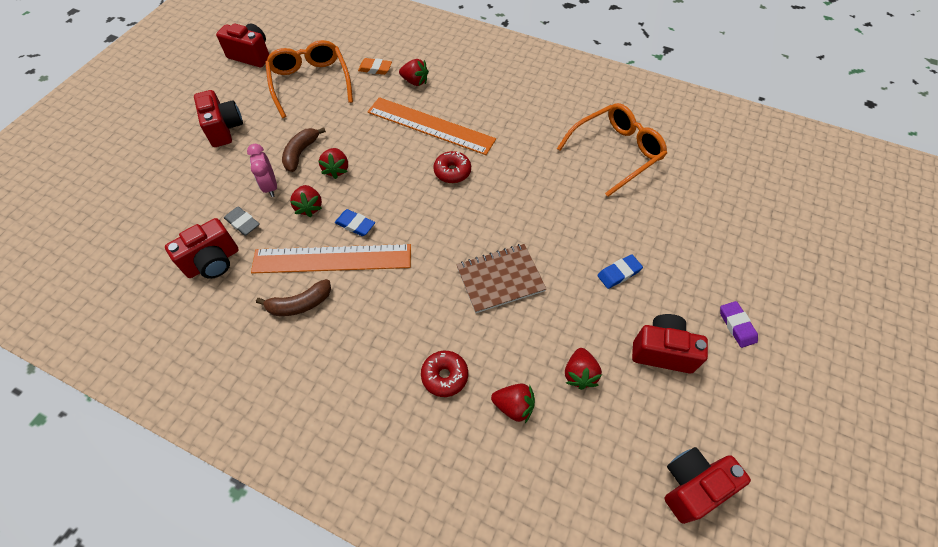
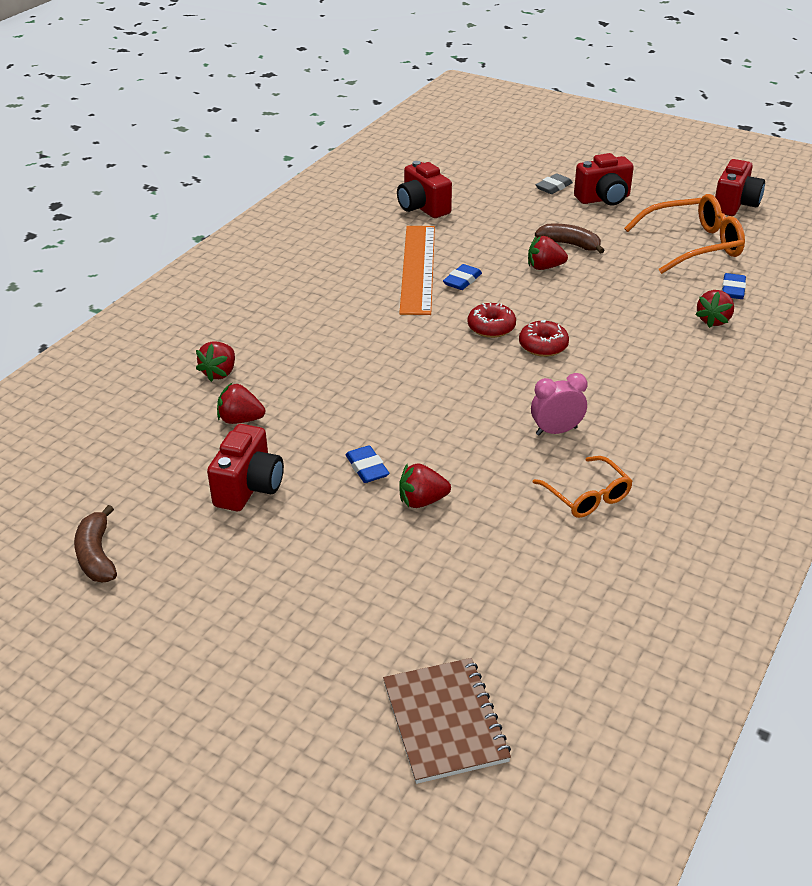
camera: 95 degrees right, 20 degrees down
(242, 223) = (469, 218): grey eraser -> grey eraser (553, 187)
(270, 186) = (519, 230): pink clock -> pink clock (556, 431)
(300, 304) = (366, 253): brown banana -> brown banana (97, 555)
(309, 207) = (488, 253): red strawberry -> red strawberry (422, 501)
(375, 69) = (733, 290): orange eraser -> blue eraser
(430, 126) = (626, 331): orange ruler -> none
(444, 376) = (265, 333): red donut -> red donut (491, 327)
(500, 279) = (374, 373): brown notebook -> brown notebook (445, 722)
(616, 152) = (587, 496): orange glasses -> orange glasses, size x0.59
(692, 486) = (91, 483): red camera -> none
(736, 325) = (266, 564): purple eraser -> none

